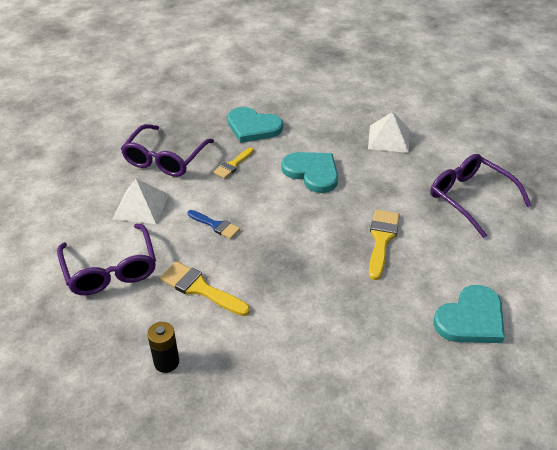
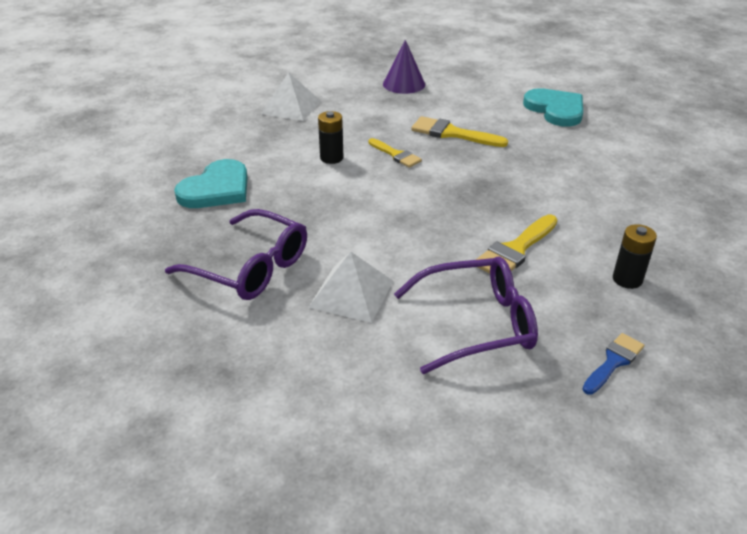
camera: 80 degrees left, 5 degrees down
(215, 225) = (407, 232): blue brush -> blue brush (613, 362)
(233, 165) = (291, 211): yellow brush -> yellow brush (396, 155)
(312, 173) = (331, 158): turquoise heart -> black battery
(471, 198) = (404, 84): purple glasses -> purple cone

